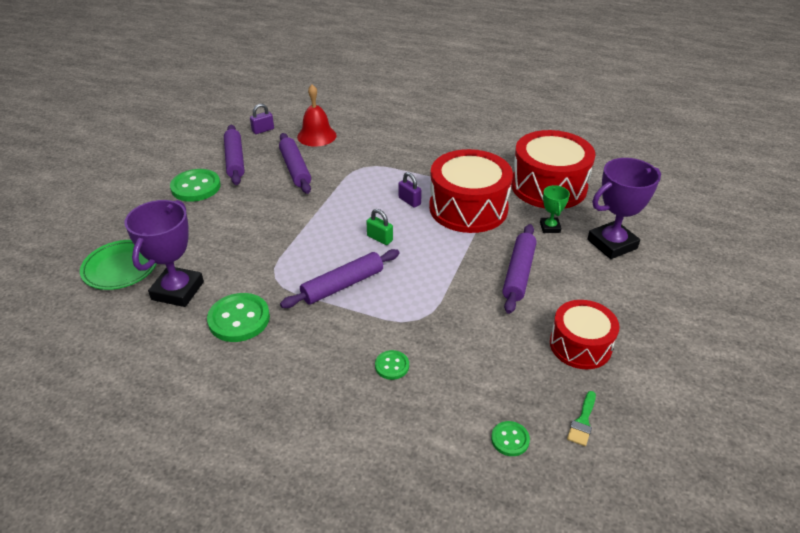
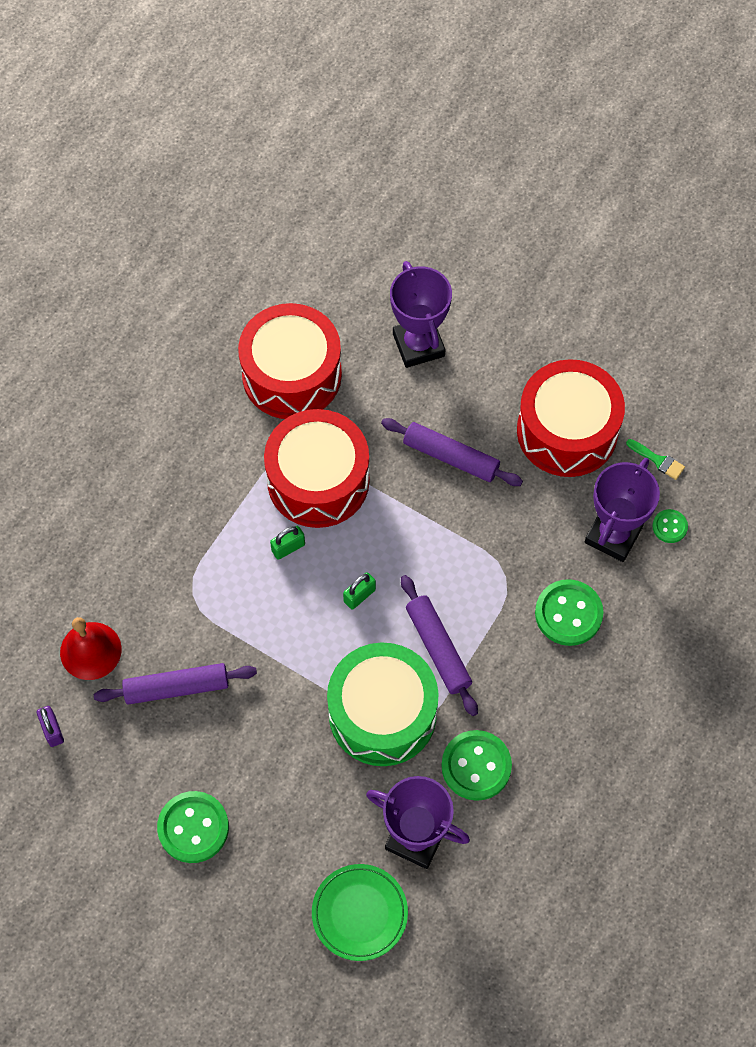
camera: 80 degrees left, 25 degrees up
(235, 160) = (132, 773): purple rolling pin -> none
(283, 261) = (382, 713): none -> green drum
(392, 366) = (568, 613): green button -> green button, size x1.89
(409, 201) = (288, 547): purple padlock -> green padlock
(484, 392) = (613, 535): none -> purple trophy
(550, 227) = (375, 399): green trophy -> none
(580, 345) = (567, 431): red drum -> red drum, size x1.61

